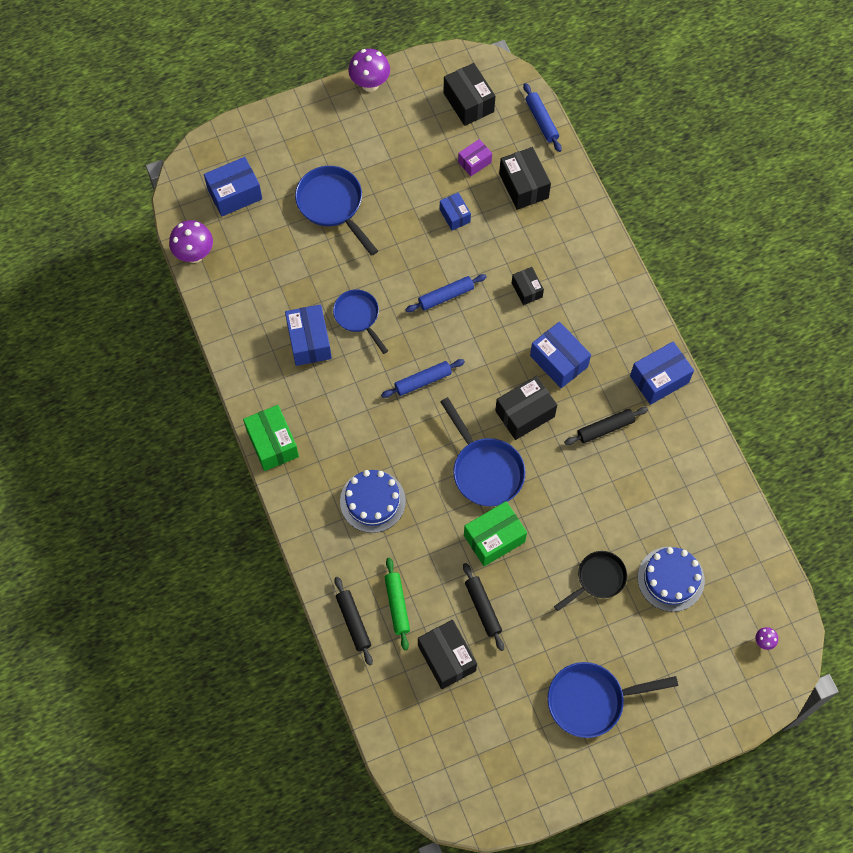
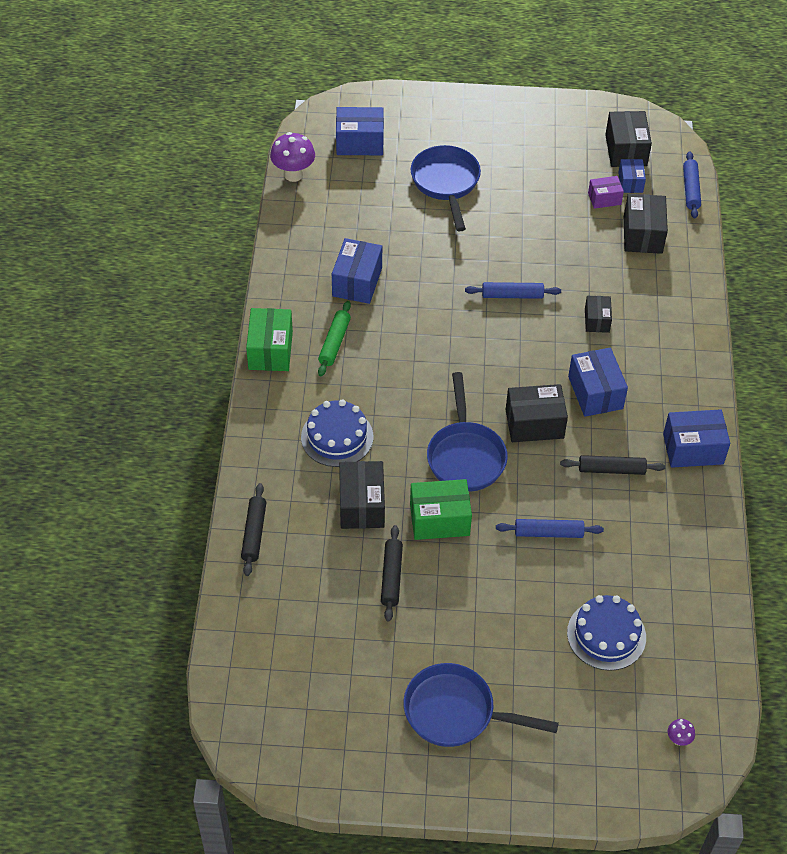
camera: 25 degrees right, 15 degrees down
(358, 317) = (416, 280): blue pan -> none
(370, 84) = (538, 104): purple mushroom -> none
(397, 605) = (306, 537): green rolling pin -> green rolling pin (334, 343)
(423, 381) = (448, 356): blue rolling pin -> blue rolling pin (548, 533)
(447, 658) = (328, 606): black box -> black box (362, 505)
(455, 216) = (559, 234): blue box -> blue box (630, 182)
(598, 579) = (527, 602): black pan -> none

